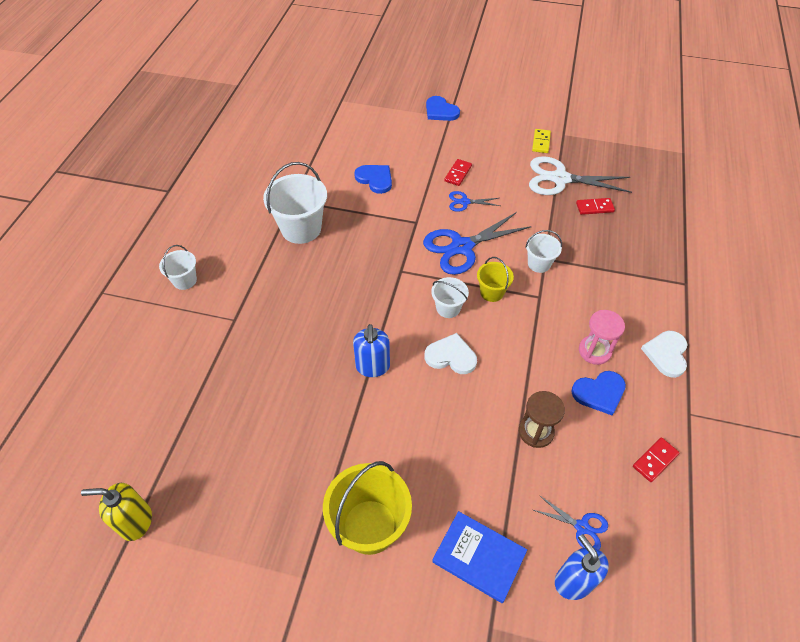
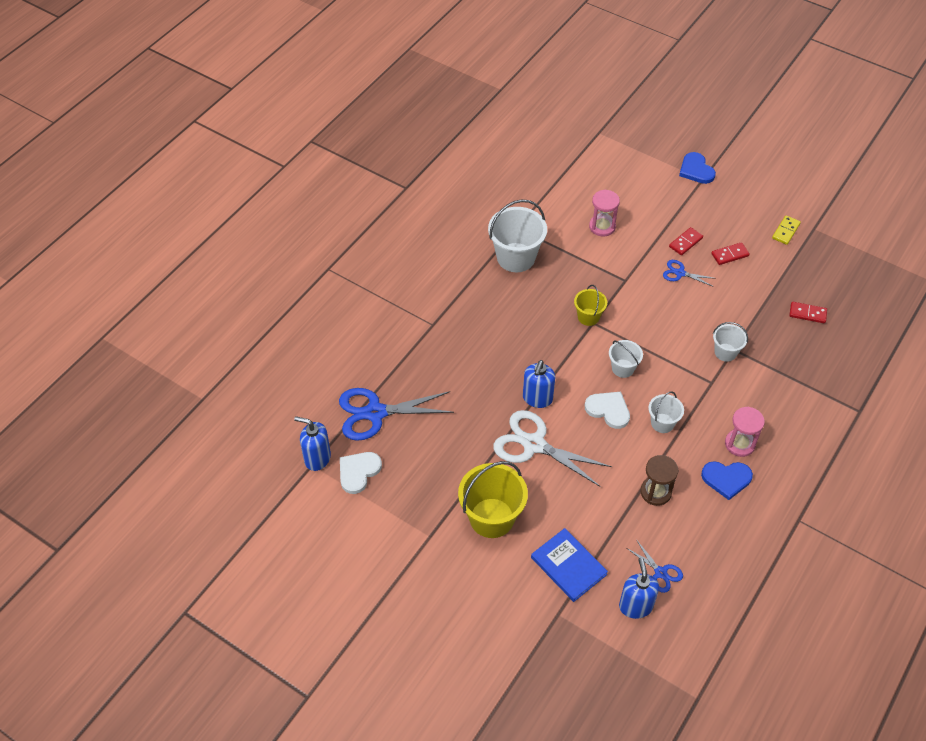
camera: 20 degrees right, 0 degrees up
(136, 522) = (317, 458): yellow soap dispenser -> blue soap dispenser
(184, 280) = (400, 278): white bucket -> white bucket (662, 423)
(375, 179) = (602, 227): blue heart -> pink hourglass
(462, 247) = (659, 316): blue scissors -> blue scissors (375, 413)
(492, 292) = (669, 366): yellow bucket -> yellow bucket (588, 317)
(560, 179) = (787, 275): white scissors -> white scissors (534, 445)
(655, 460) = (747, 545): red domino -> red domino (730, 255)
(666, 354) = (805, 466): white heart -> white heart (358, 472)

